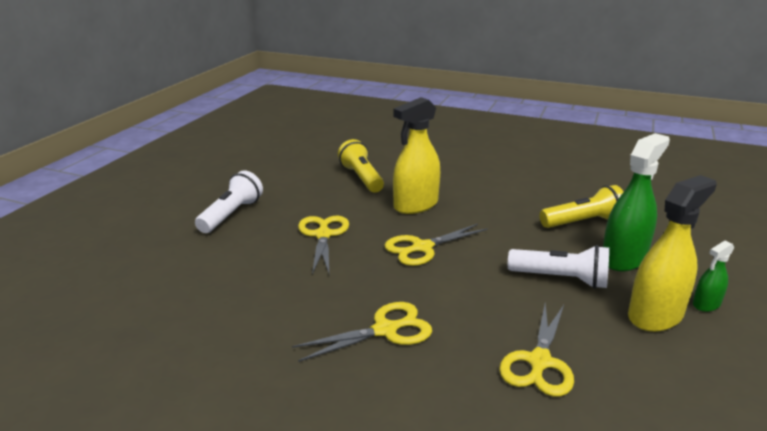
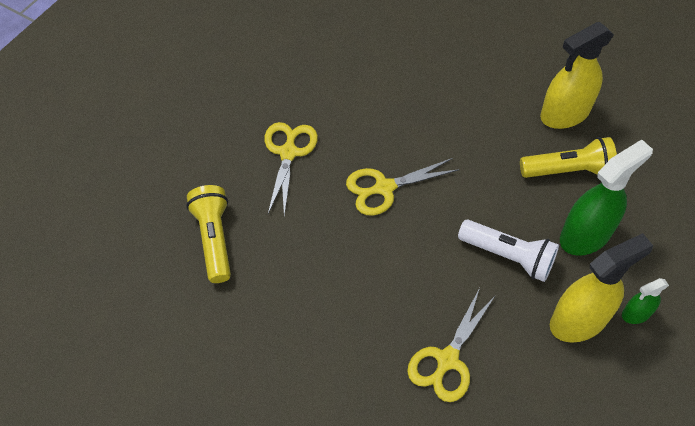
camera: 10 degrees right, 30 degrees up
(231, 215) = (199, 104): white flashlight -> none
(361, 178) = (347, 55): yellow flashlight -> yellow flashlight (214, 239)
(385, 330) = (322, 299): yellow scissors -> none
(416, 205) = (395, 114): yellow spray bottle -> yellow spray bottle (564, 114)

